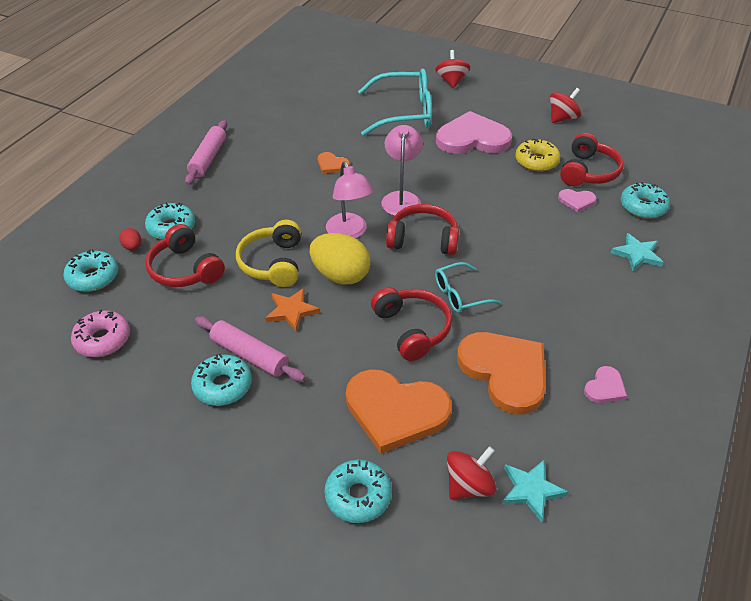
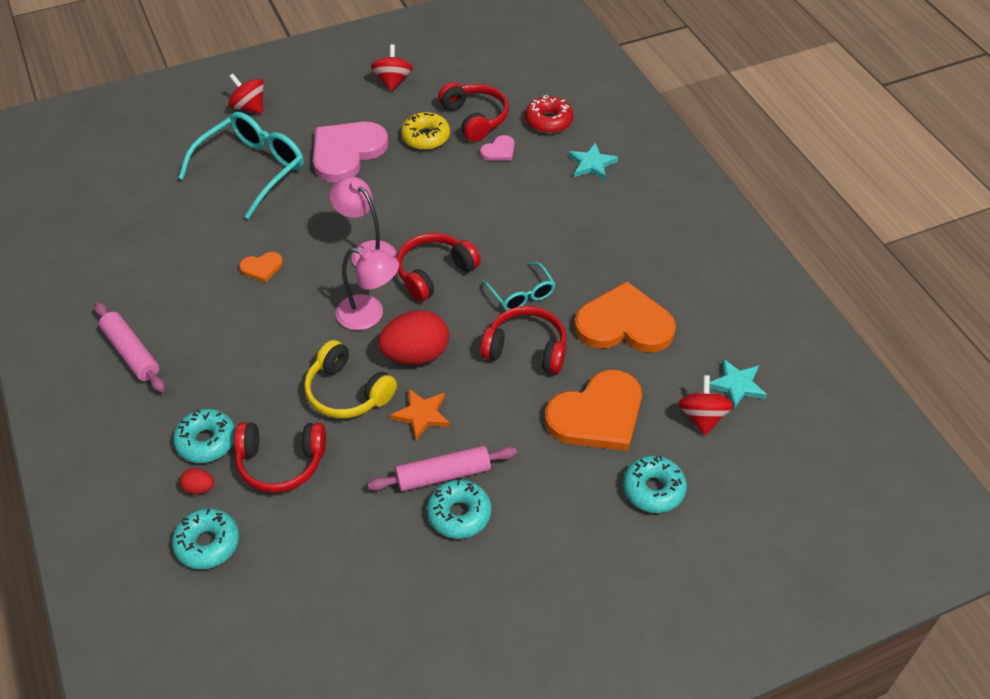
camera: 50 degrees left, 5 degrees up
(103, 340) = (307, 577): pink donut -> none
(340, 275) = (416, 355): yellow egg -> red egg
(460, 294) = (521, 294): turquoise glasses -> turquoise glasses turned 45 degrees counterclockwise
(605, 387) = (692, 280): pink heart -> none
(643, 207) = (548, 121): turquoise donut -> red donut

